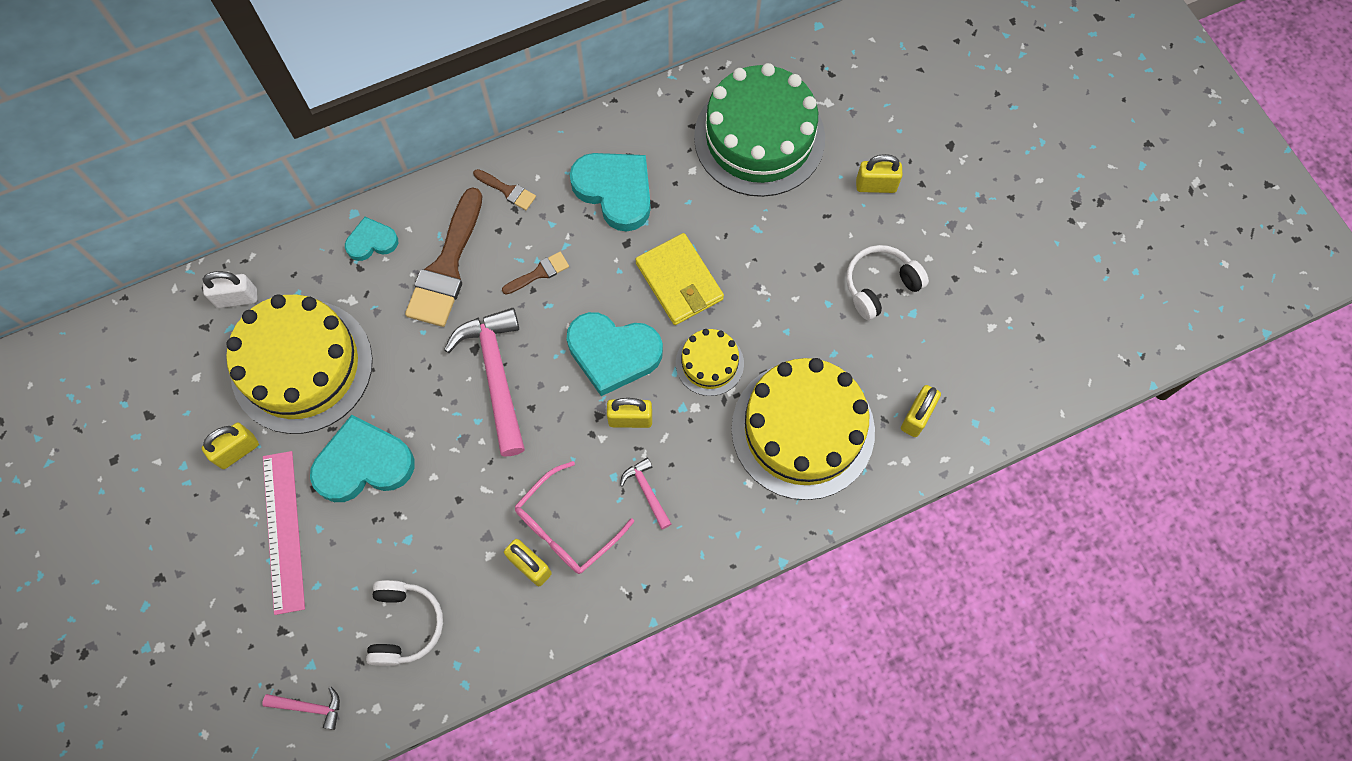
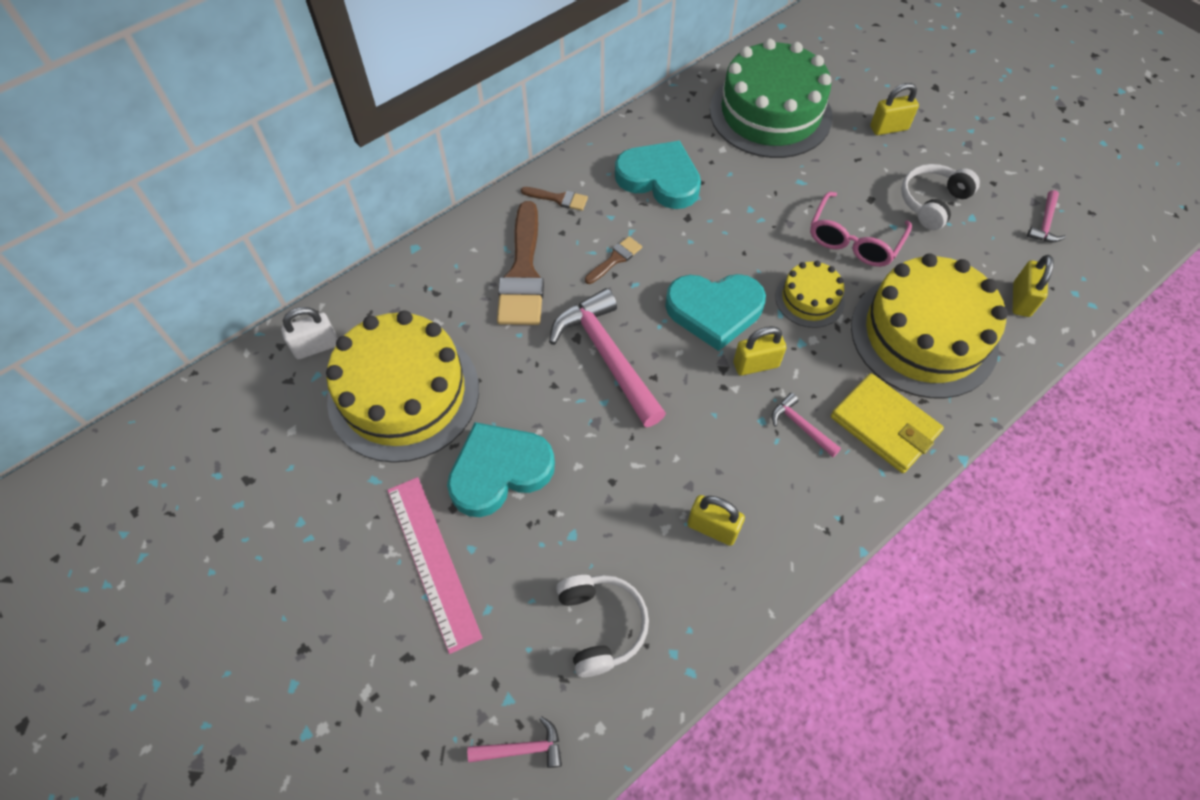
camera: 15 degrees left, 10 degrees down
(237, 451) = (357, 492): yellow padlock -> none
(372, 241) = (441, 268): turquoise heart -> none
(566, 527) = (734, 481): pink glasses -> pink glasses (853, 240)
(679, 281) = (750, 238): yellow wallet -> yellow wallet (884, 425)
(984, 338) = (1045, 223): none -> pink hammer

